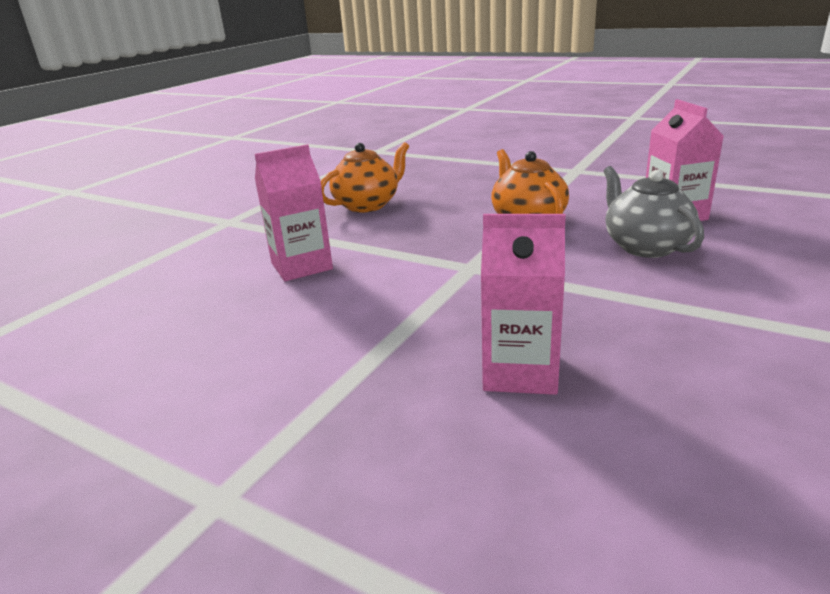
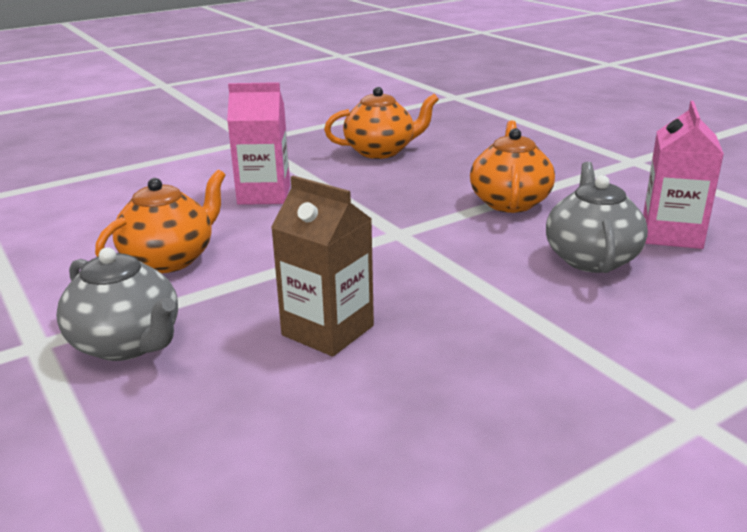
camera: 25 degrees right, 0 degrees up
(274, 353) = (170, 259): none -> orange teapot
(332, 458) = (128, 344): none -> grey teapot
(520, 371) = (328, 330): pink carton -> brown carton

